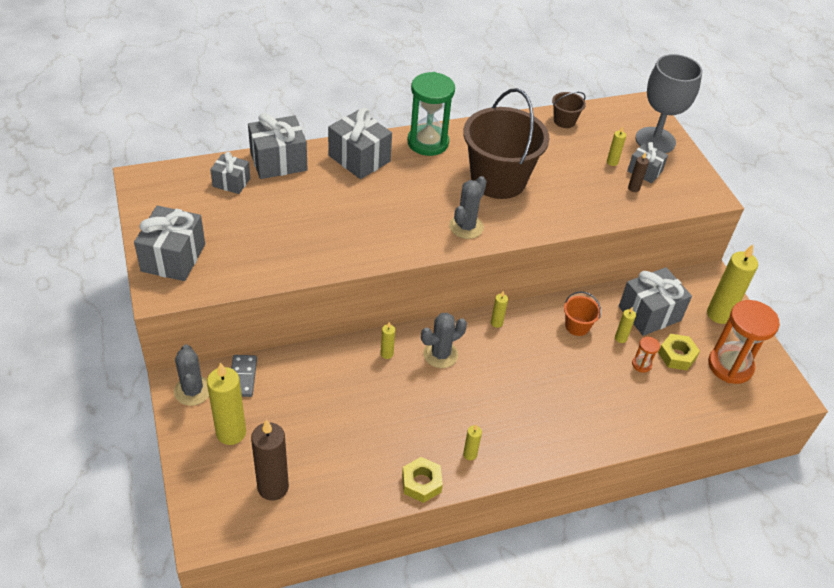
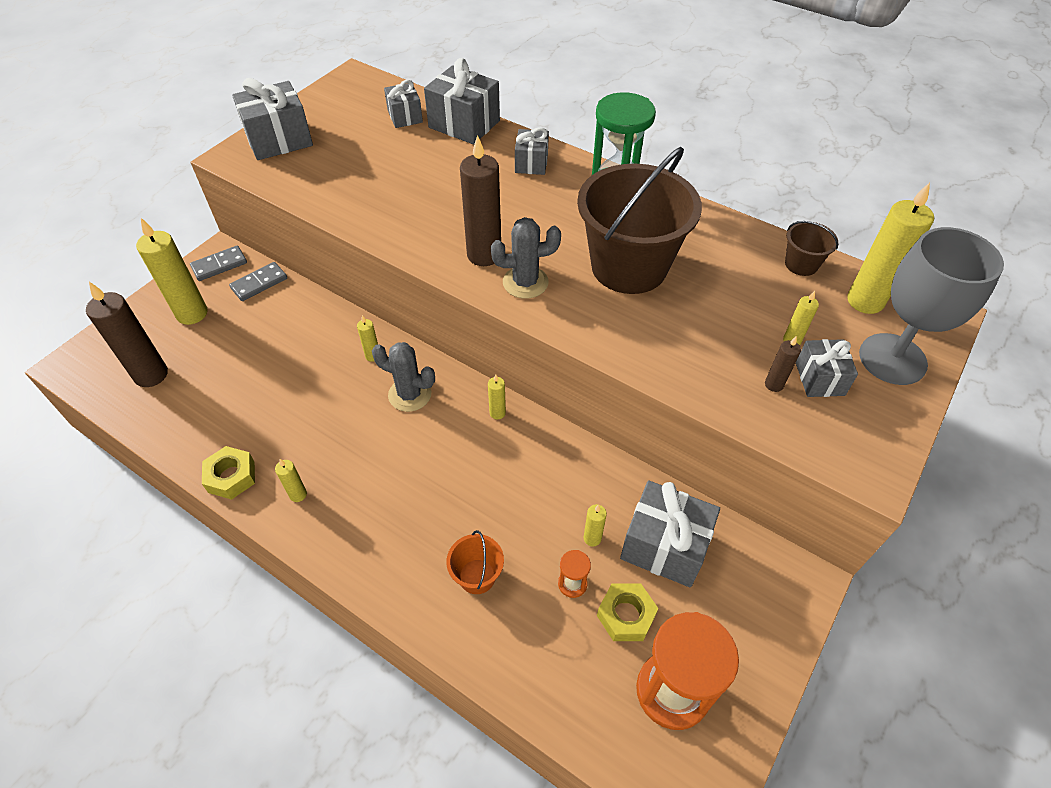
camera: 55 degrees right, 5 degrees up
(193, 391) = (219, 265): grey cactus -> grey domino
(359, 158) = (531, 163): grey gift -> grey gift, size x0.59
(422, 229) = (484, 255): none -> brown candle
(577, 326) = (566, 485): orange bucket -> orange bucket (477, 576)
(719, 314) = (749, 627): yellow candle -> yellow candle (865, 301)

